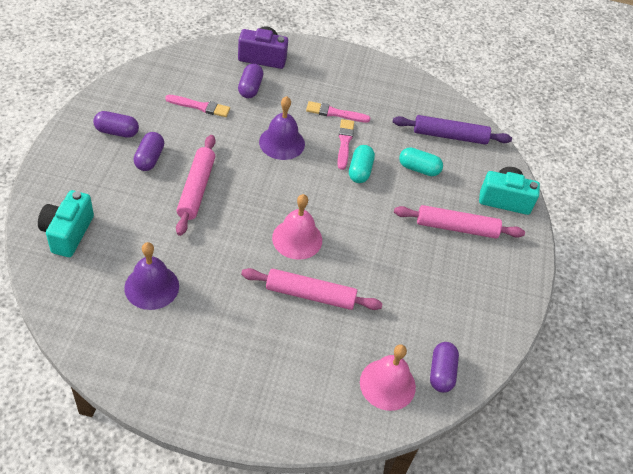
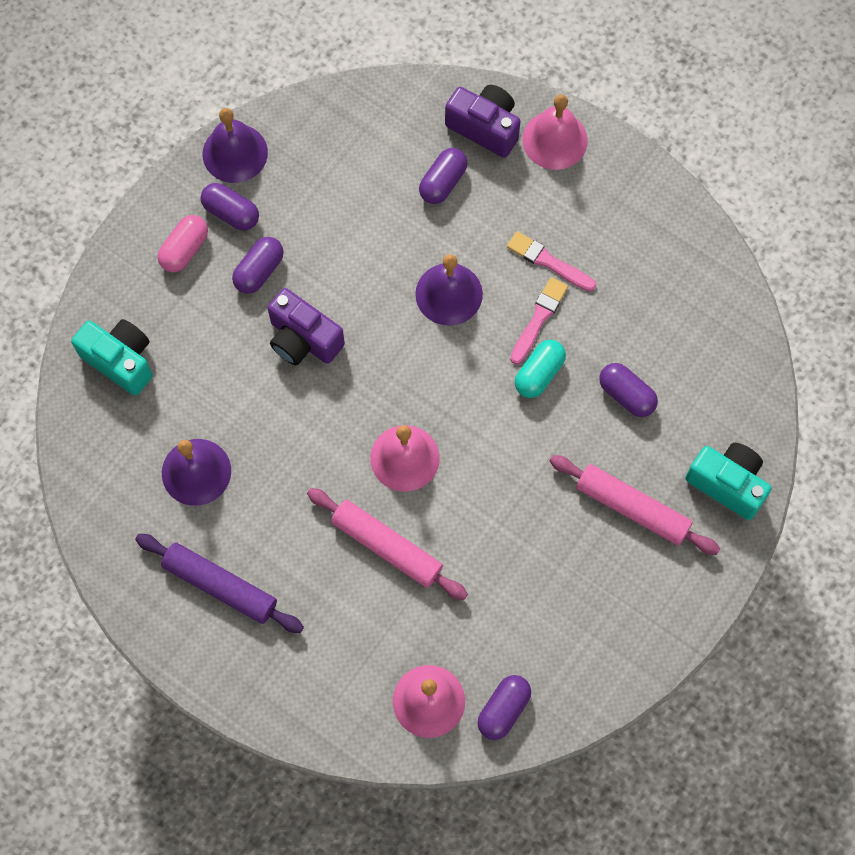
camera: 30 degrees right, 20 degrees up
(67, 233) = (120, 360): turquoise camera -> turquoise camera turned 90 degrees clockwise
(91, 158) = (185, 249): none -> pink capsule
(106, 100) = (235, 153): none -> purple bell
(196, 189) = (303, 339): pink rolling pin -> purple camera
(200, 106) = (358, 198): pink brush -> none
(307, 55) = (555, 140): none -> pink bell
(419, 169) = (626, 395): turquoise capsule -> purple capsule
(450, 136) = (702, 350): purple rolling pin -> purple rolling pin (220, 586)

